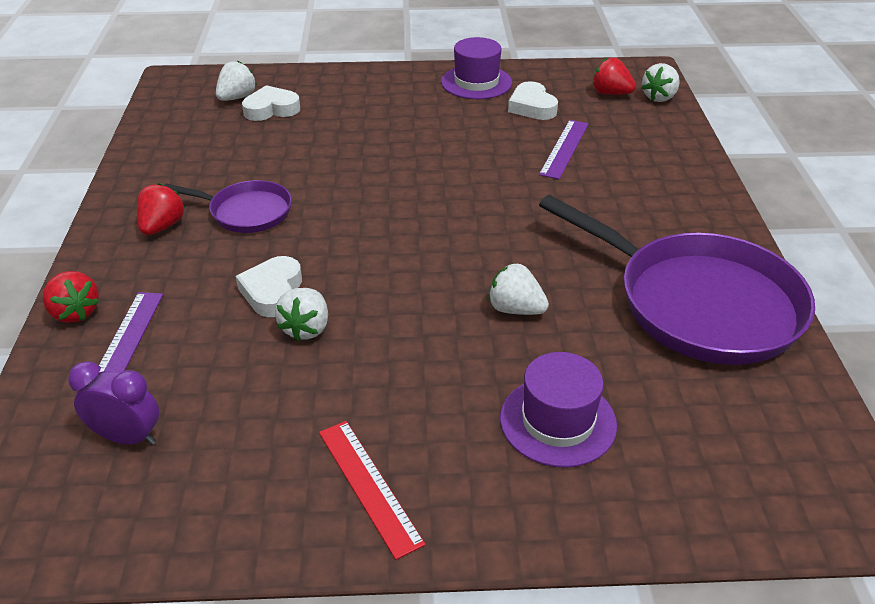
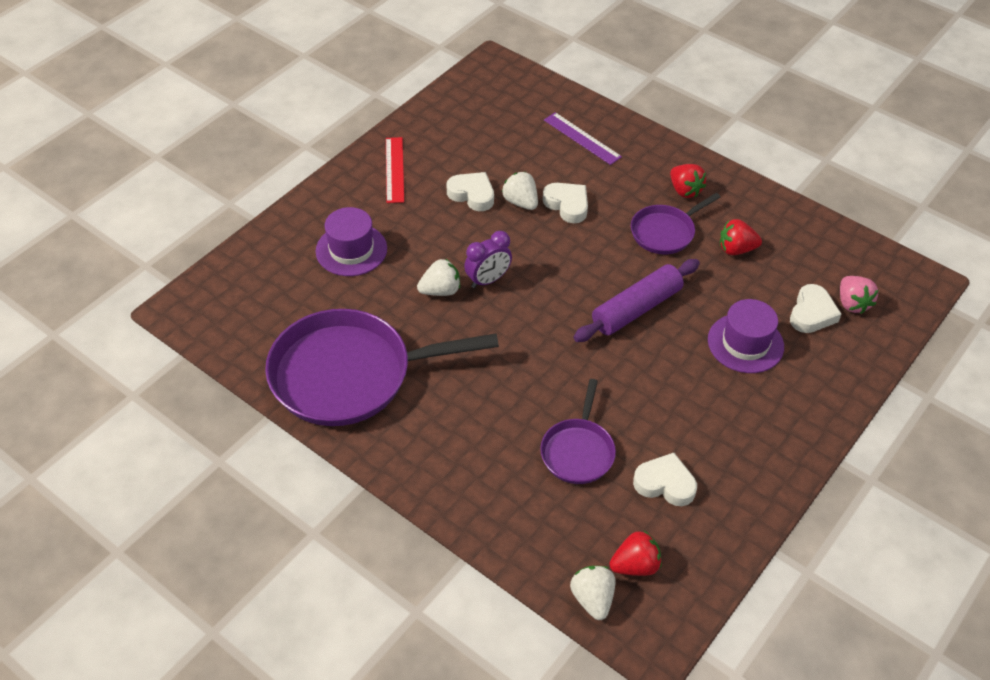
camera: 130 degrees right, 10 degrees up
(75, 312) = (628, 130): red strawberry -> red strawberry (736, 249)
(127, 437) = (510, 116): purple clock -> purple clock (488, 280)
(237, 98) = (852, 303): white strawberry -> pink strawberry
(336, 376) = (472, 194): none -> white heart
(368, 486) = (395, 169): red ruler -> red ruler turned 75 degrees clockwise
(375, 185) = (636, 309): none -> purple rolling pin
(476, 82) = (748, 478): purple hat -> purple hat (745, 343)
(564, 148) = (578, 451): purple ruler -> purple pan

